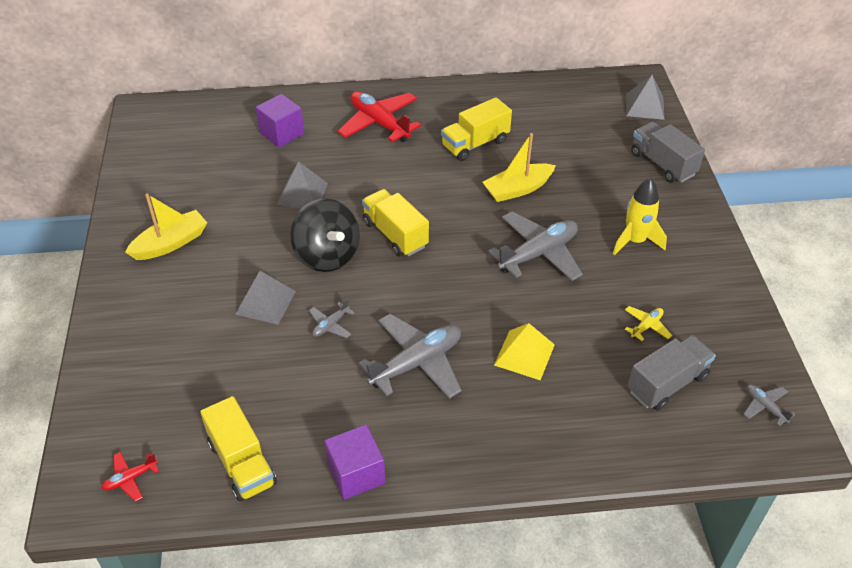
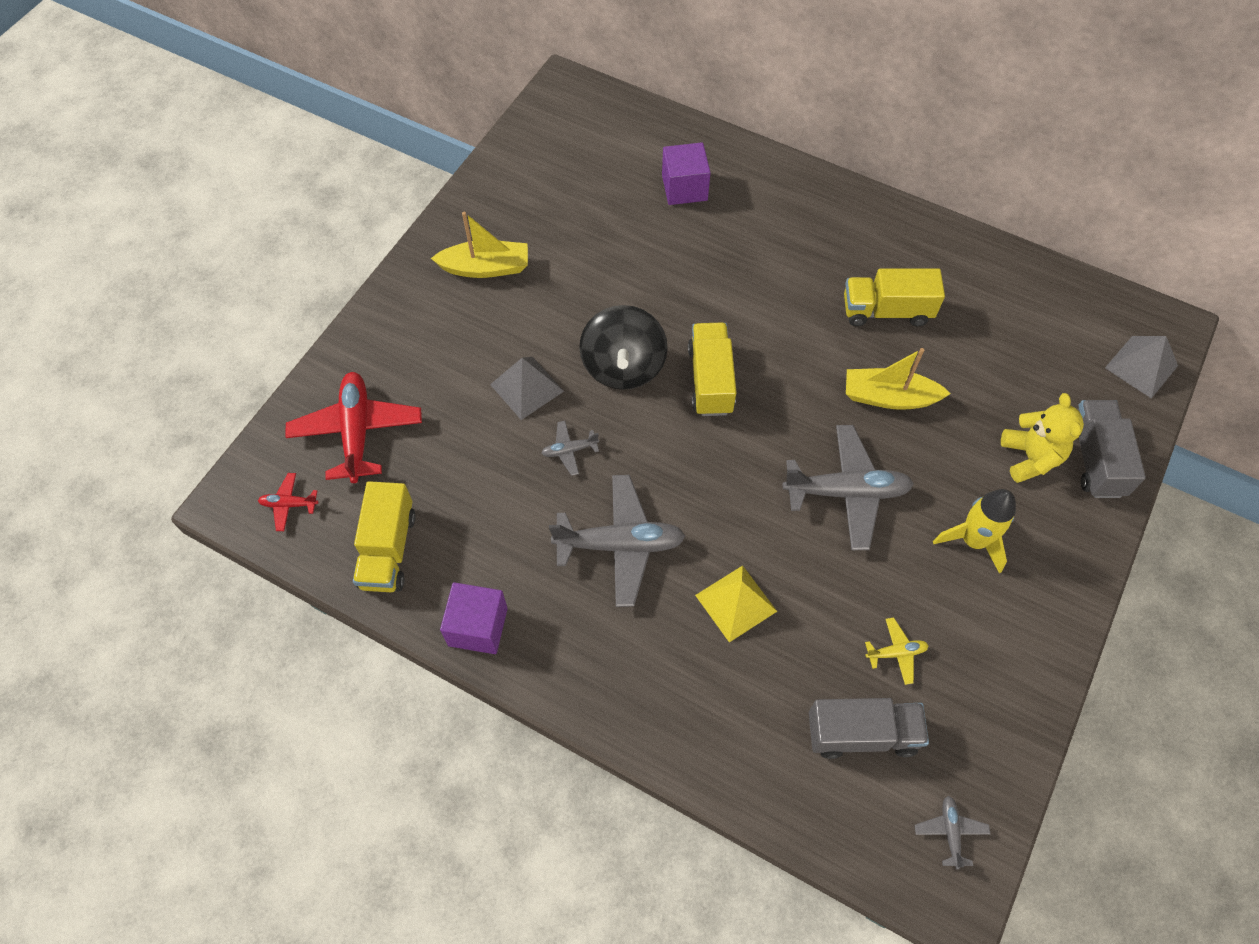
camera: 35 degrees right, 15 degrees up
(302, 194) = (652, 277): grey pyramid -> none
(379, 123) = (798, 227): red plane -> red plane (357, 431)
(627, 181) = (1030, 457): none -> yellow teddy bear

